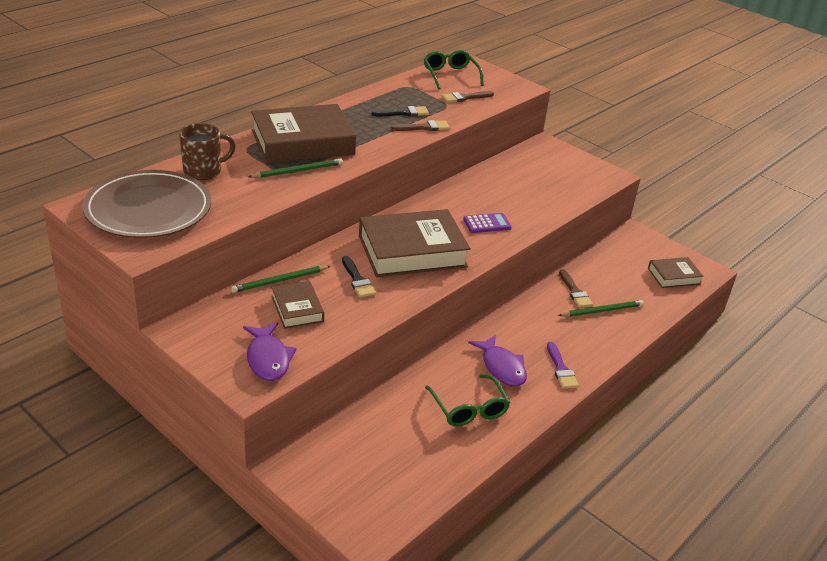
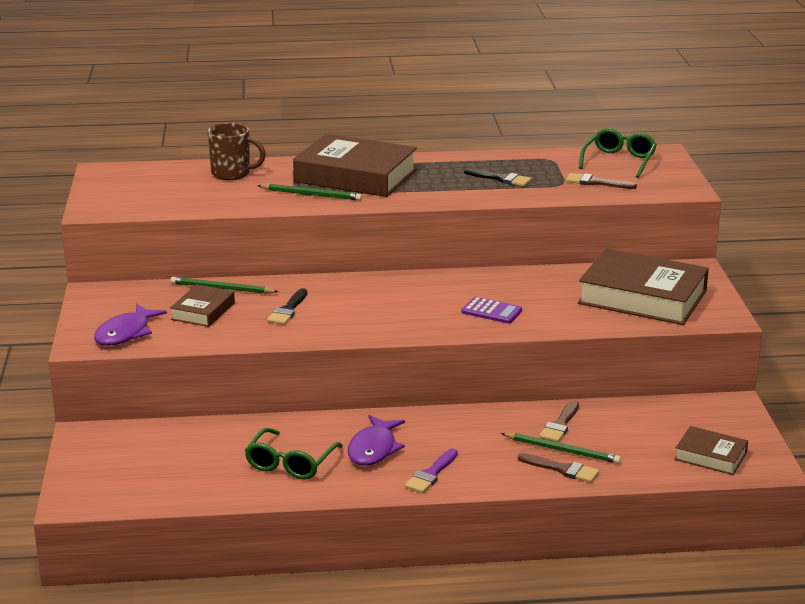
camera: 45 degrees right, 10 degrees down
(148, 209) = (145, 186): brown plate -> none
(412, 251) = (375, 307): brown book -> brown book (642, 297)
(424, 127) = (499, 195): brown brush -> brown brush (562, 469)

